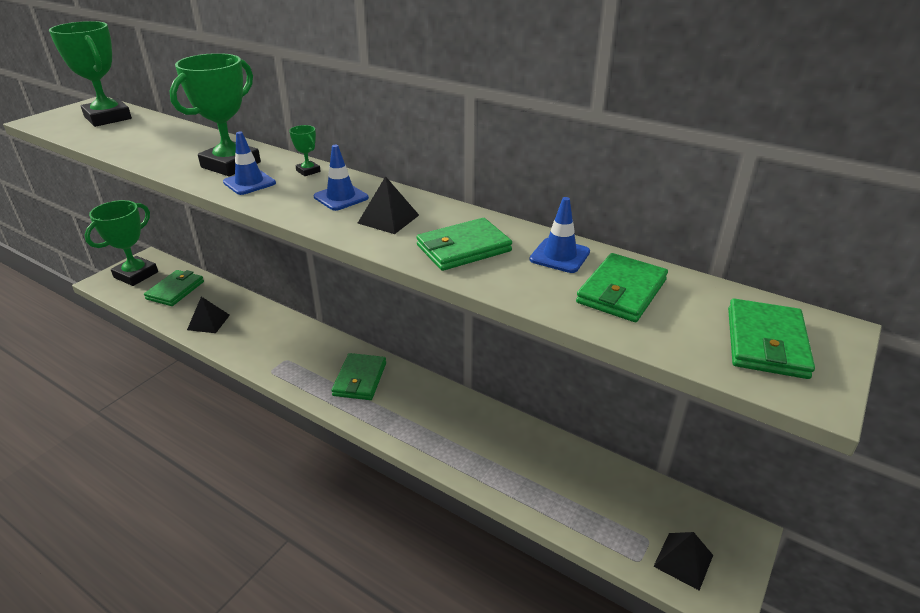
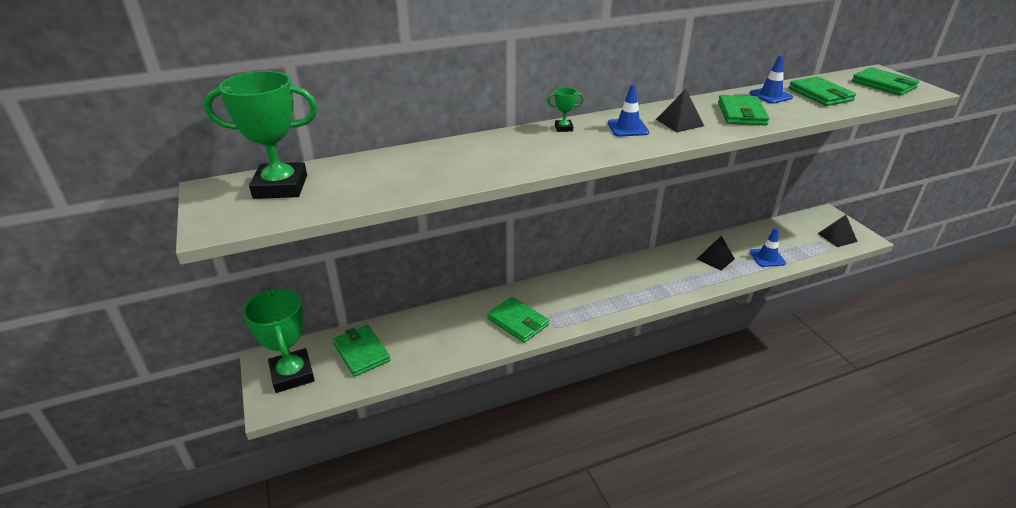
camera: 55 degrees left, 0 degrees up
(208, 322) = (445, 344): black pyramid -> black pyramid (715, 259)
(231, 165) = (511, 151): green trophy -> none
(249, 183) = (560, 151): blue traffic cone -> blue traffic cone (767, 258)
(360, 379) = (605, 287): green wallet -> green wallet (518, 322)

